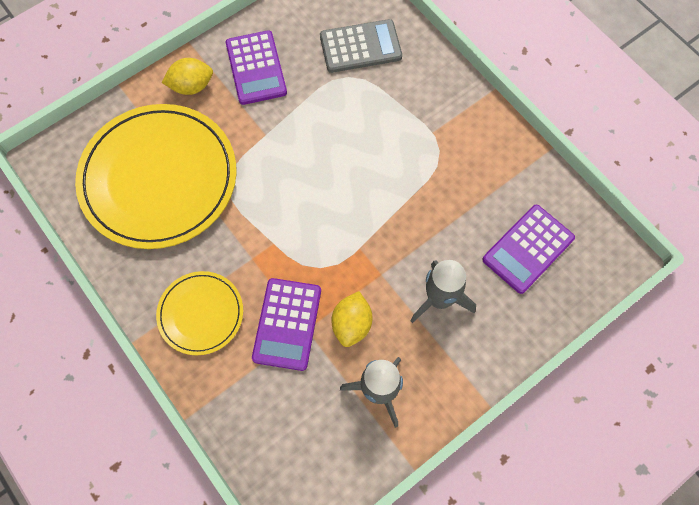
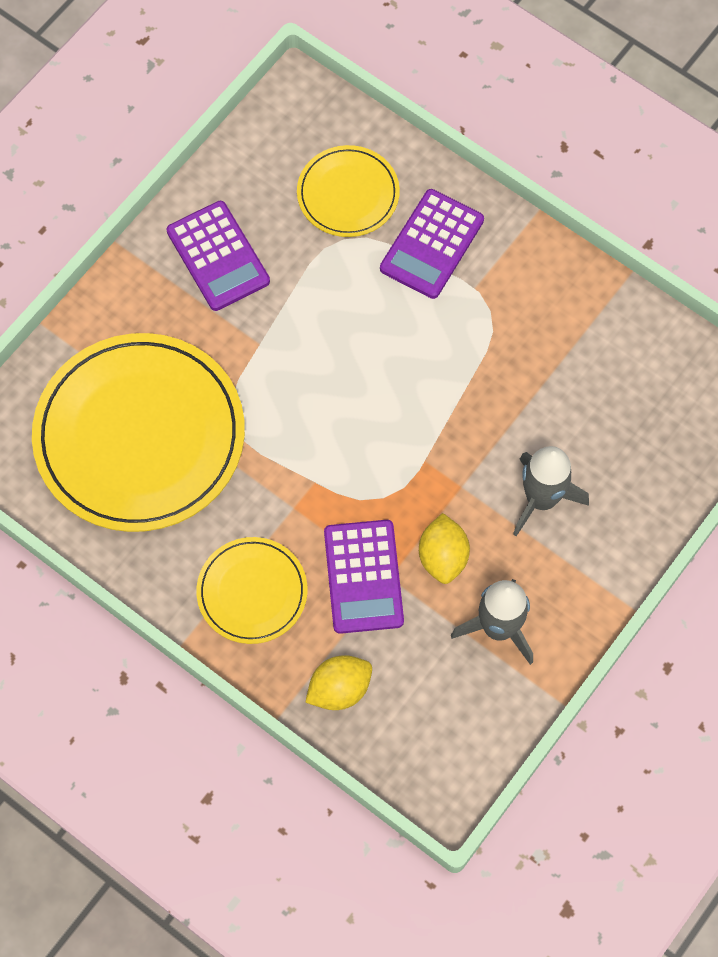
camera: 15 degrees left, 0 degrees up
(191, 86) = (140, 302): yellow lemon -> yellow lemon (339, 689)
(360, 47) = (348, 194): grey calculator -> yellow plate
(528, 249) = (633, 409): purple calculator -> purple calculator (431, 244)

